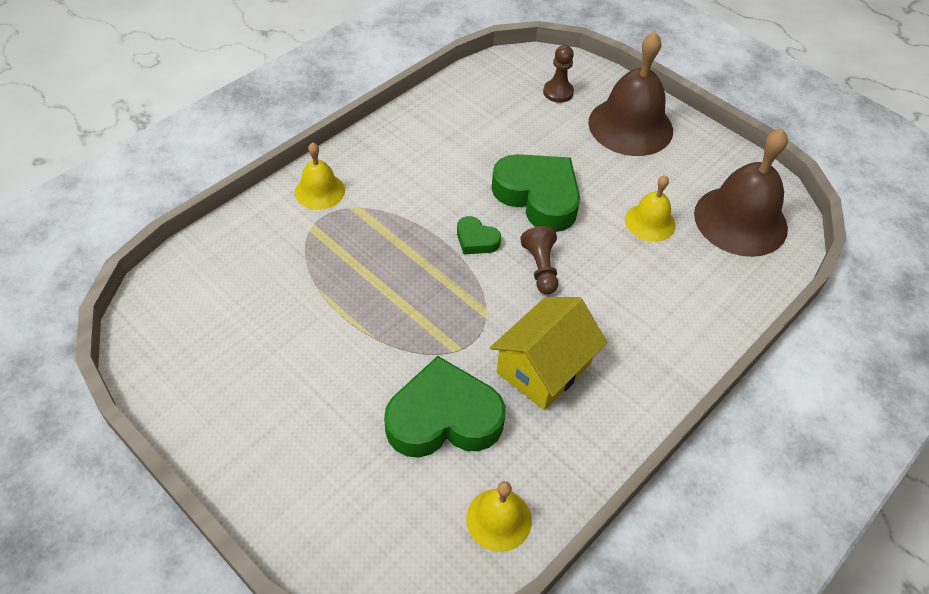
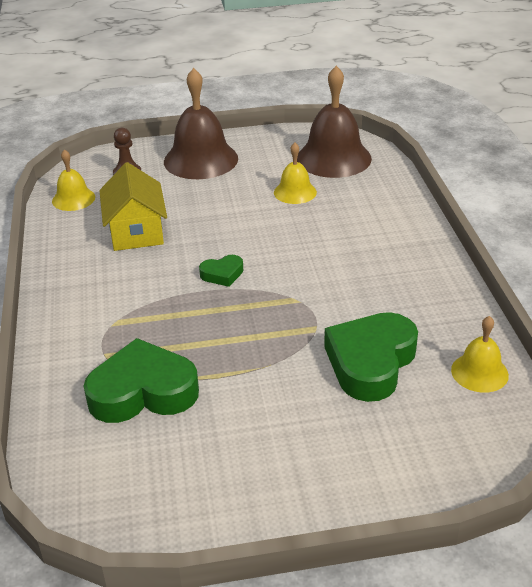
camera: 50 degrees left, 15 degrees down
(319, 191) = (71, 335): yellow bell -> yellow bell (73, 199)
(538, 197) = (215, 227): green heart -> green heart (143, 392)
(540, 268) = (282, 256): brown pawn -> none
(543, 368) = (371, 294): yellow house -> yellow house (136, 231)

